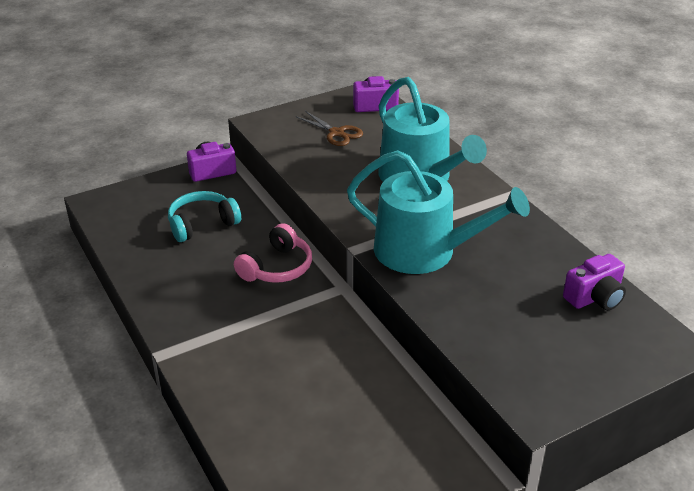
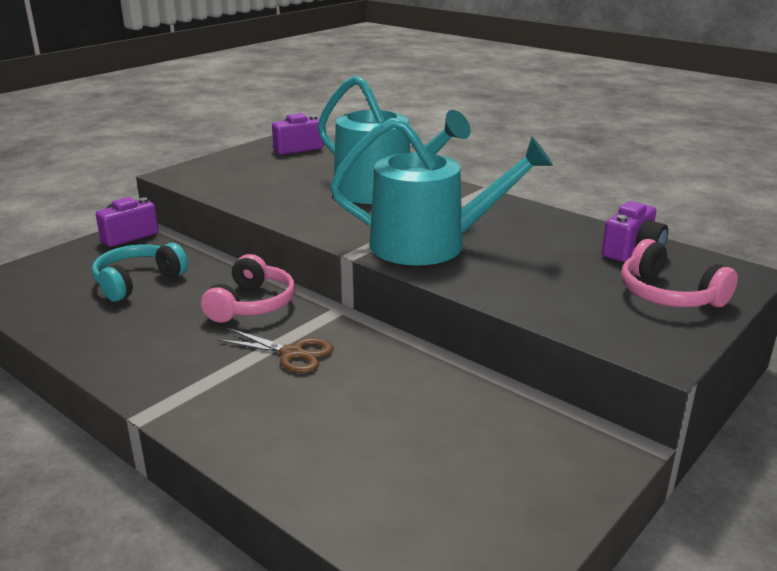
camera: 20 degrees left, 10 degrees down
(336, 133) = (269, 171): brown scissors -> brown scissors (292, 353)
(589, 354) = (668, 295): none -> pink headphones

